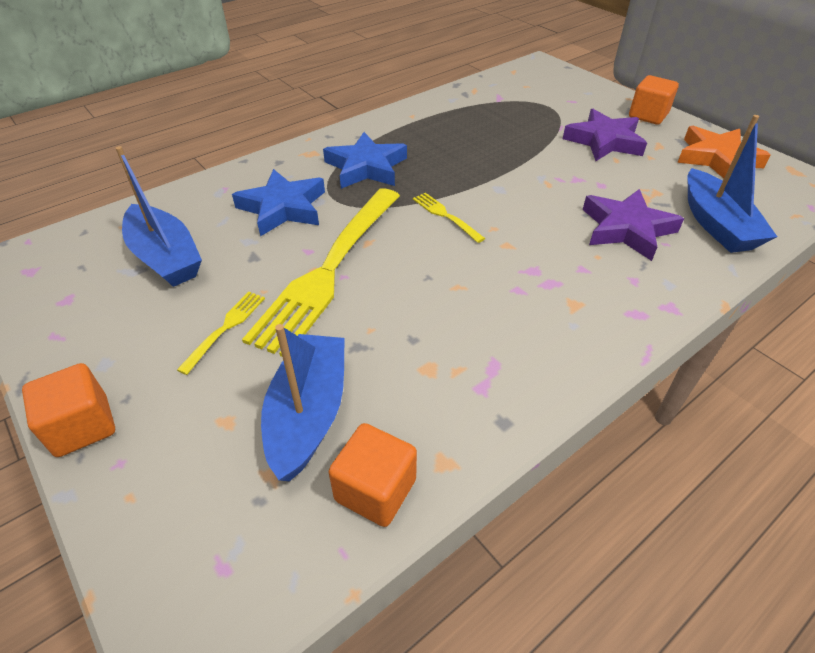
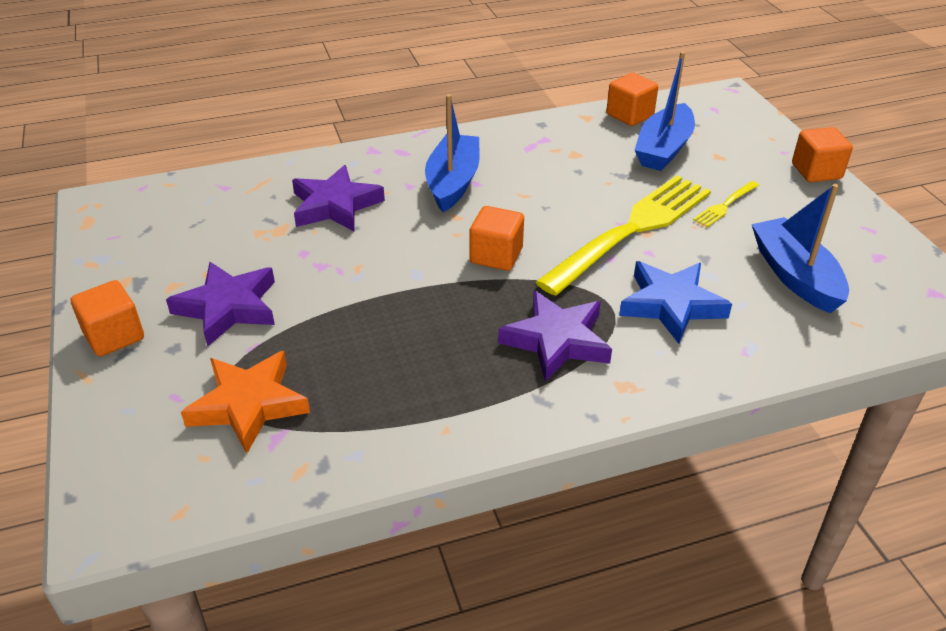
camera: 160 degrees left, 5 degrees down
(366, 167) = (557, 340): blue star -> purple star
(445, 216) = (496, 255): yellow fork -> orange cube
(716, 224) = (251, 192): blue boat -> blue boat (453, 182)
(717, 158) = (138, 253): orange star -> orange star (248, 405)

